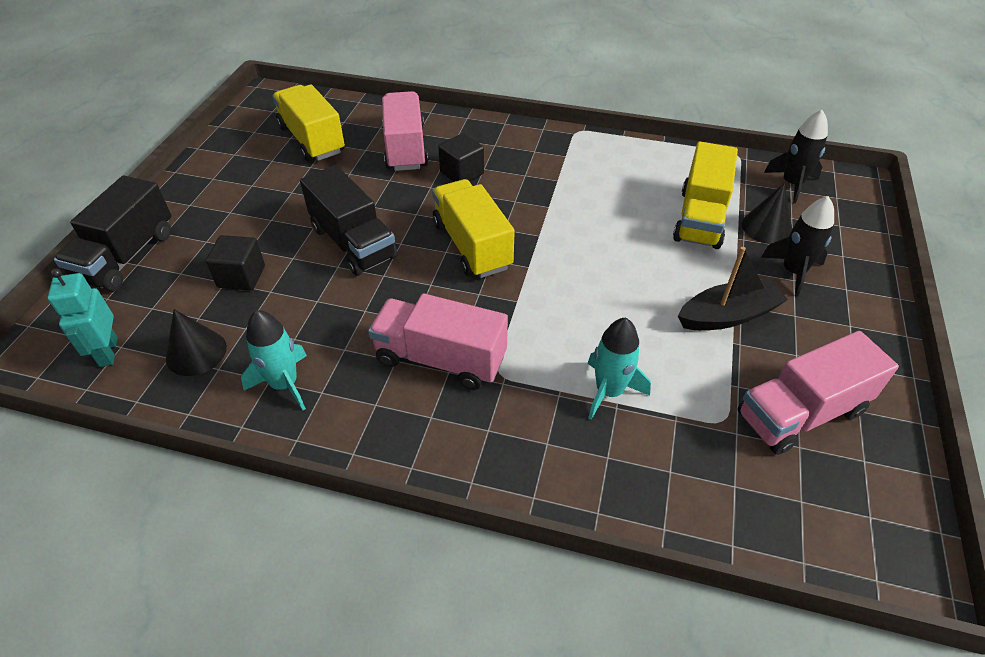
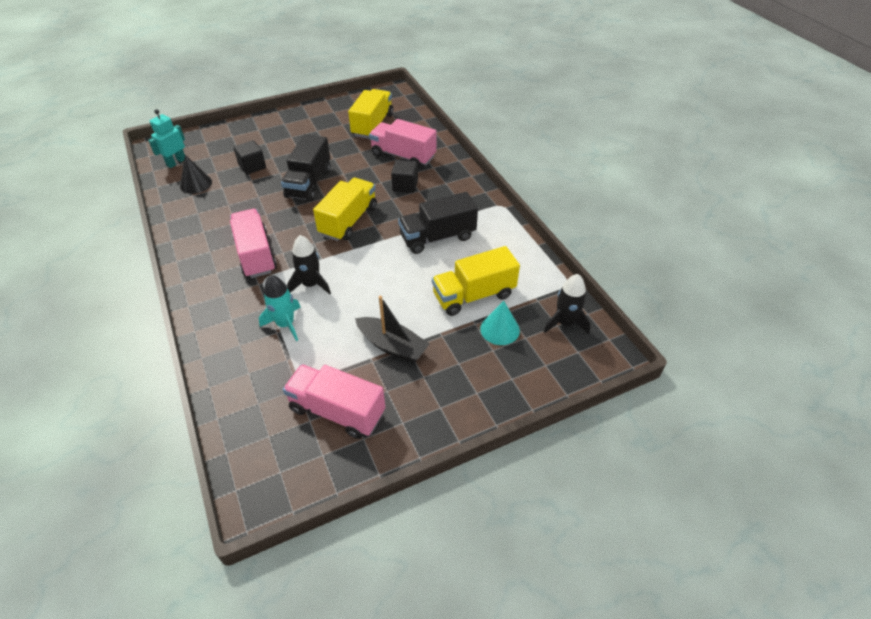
camera: 50 degrees right, 0 degrees up
(126, 256) = (234, 130): black truck -> black truck (437, 237)
(284, 384) = (199, 218): turquoise rocket -> none
(405, 148) = (403, 156): pink truck -> pink truck turned 105 degrees counterclockwise
(766, 227) = (500, 329): black cone -> turquoise cone
(793, 272) = (466, 359): black rocket -> black rocket (311, 284)

